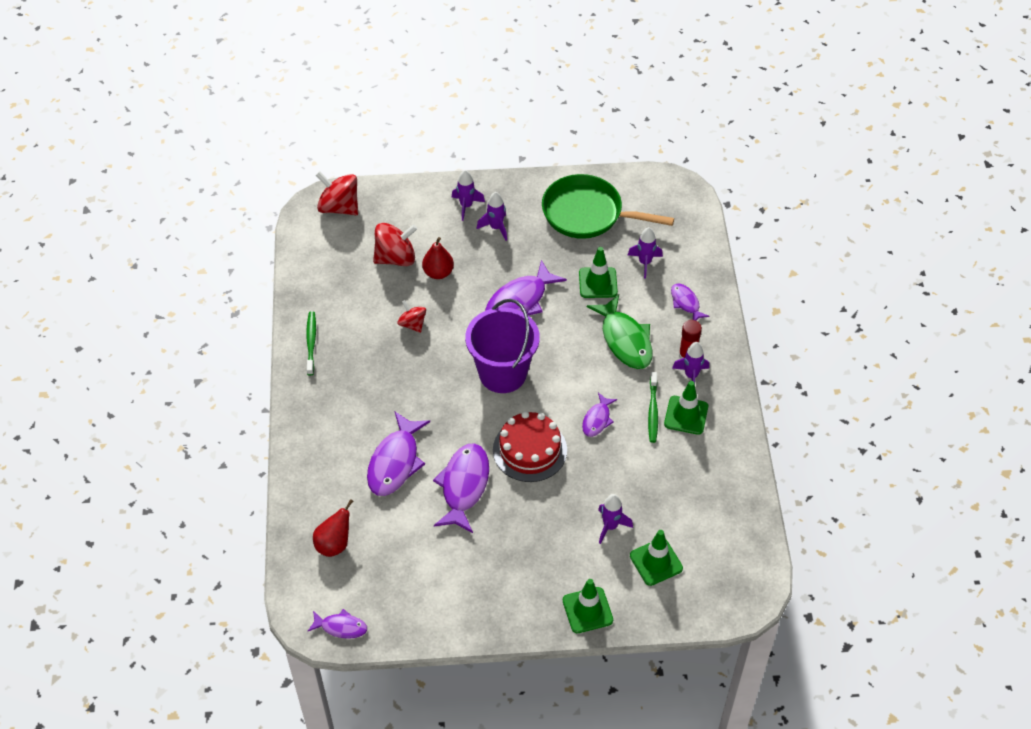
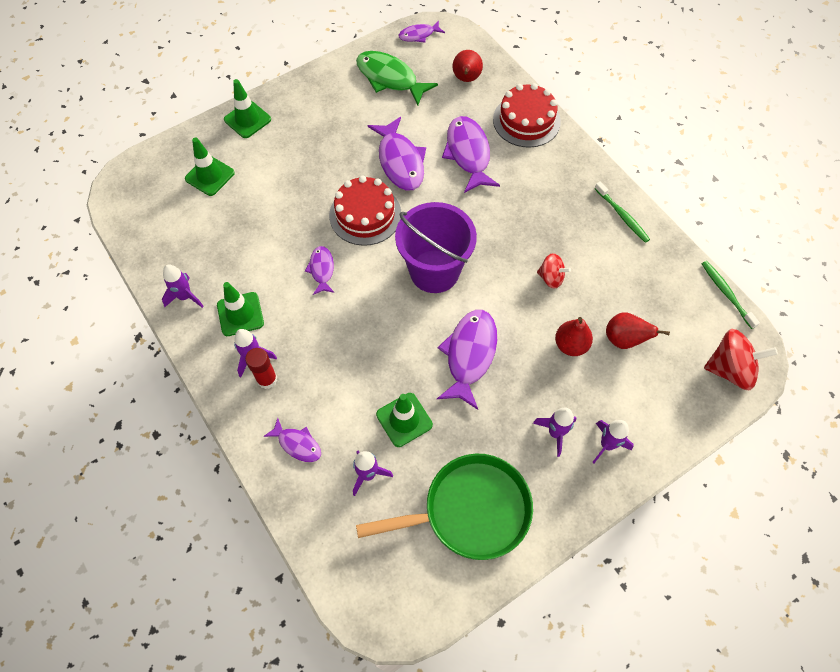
camera: 150 degrees right, 10 degrees up
(314, 468) = (526, 120): none -> red cake
(396, 258) = (624, 340): red spinning top -> red pear
(610, 526) = (261, 185): purple rocket -> purple rocket (185, 297)
(625, 340) = (339, 365): green fish -> green fish (390, 78)
(653, 411) = (274, 303): green toothbrush -> green toothbrush (726, 294)

